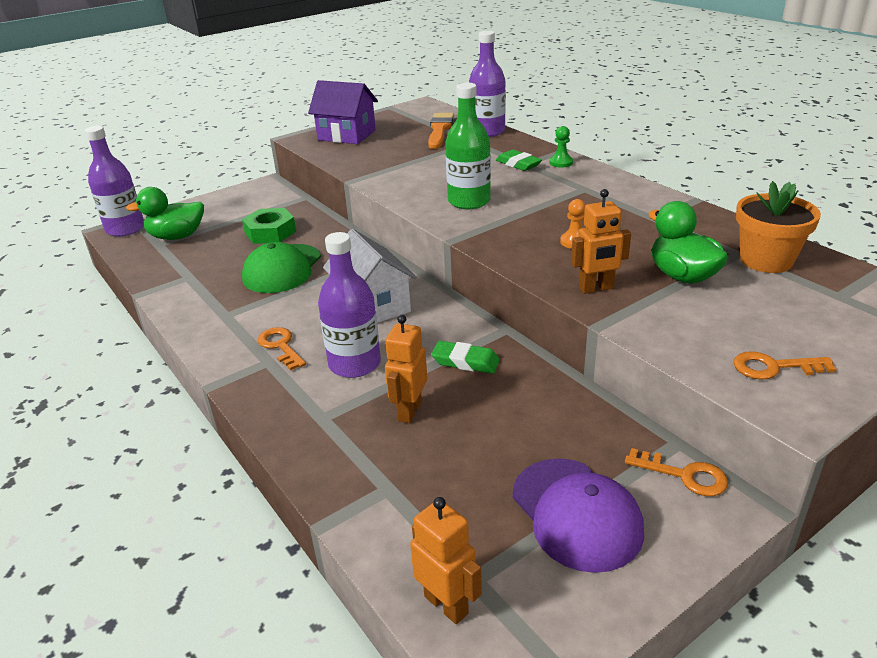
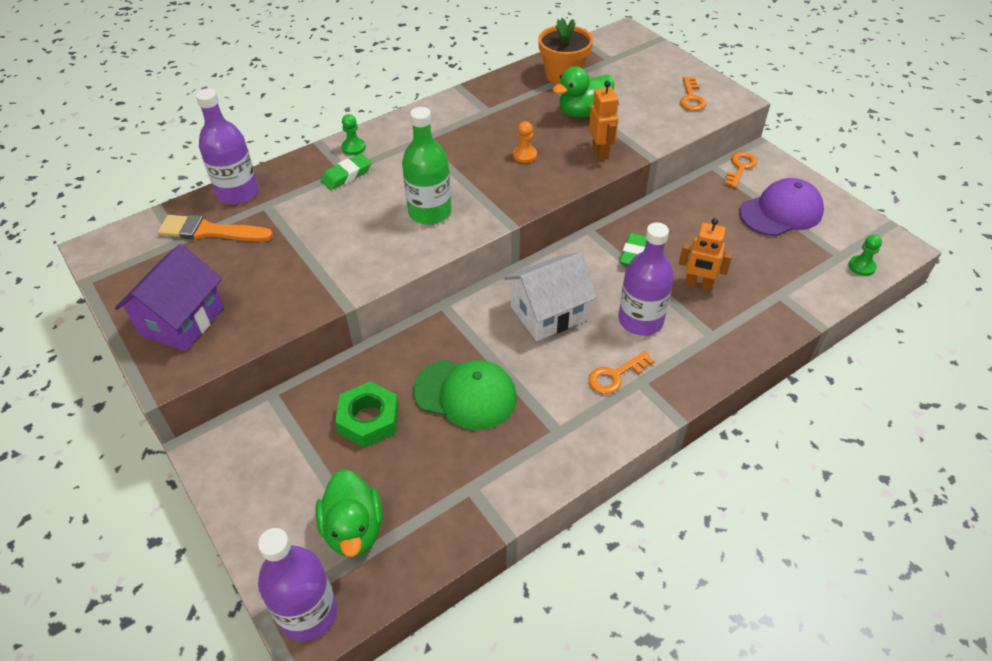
camera: 90 degrees left, 15 degrees up
(446, 604) = (861, 266): orange robot -> green pawn

